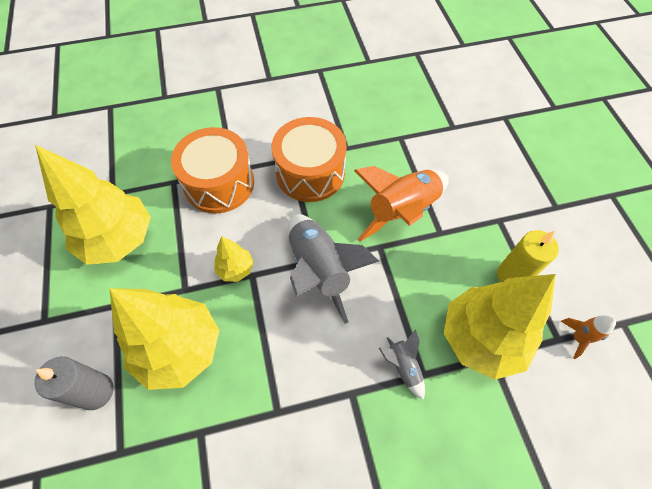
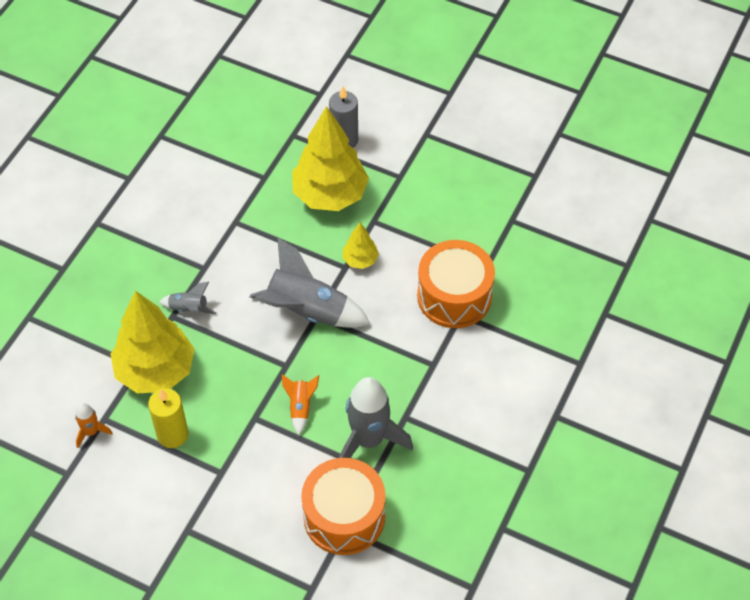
camera: 130 degrees right, 5 degrees down
(118, 240) = (458, 203): yellow tree -> none
(310, 173) = (403, 369): orange drum -> orange drum (344, 516)
(383, 155) = (369, 440): none -> grey rocket
(402, 211) = (300, 407): orange rocket -> orange rocket, size x0.48

